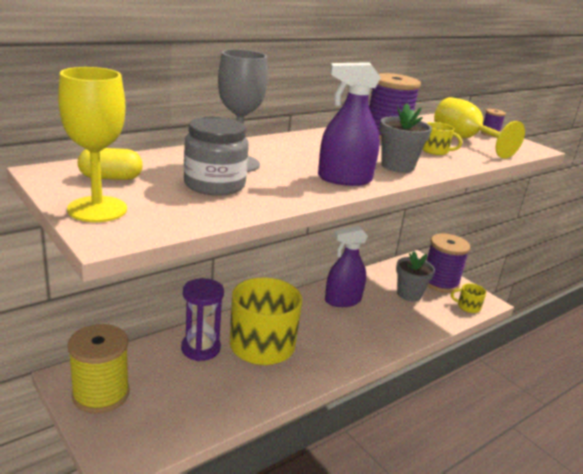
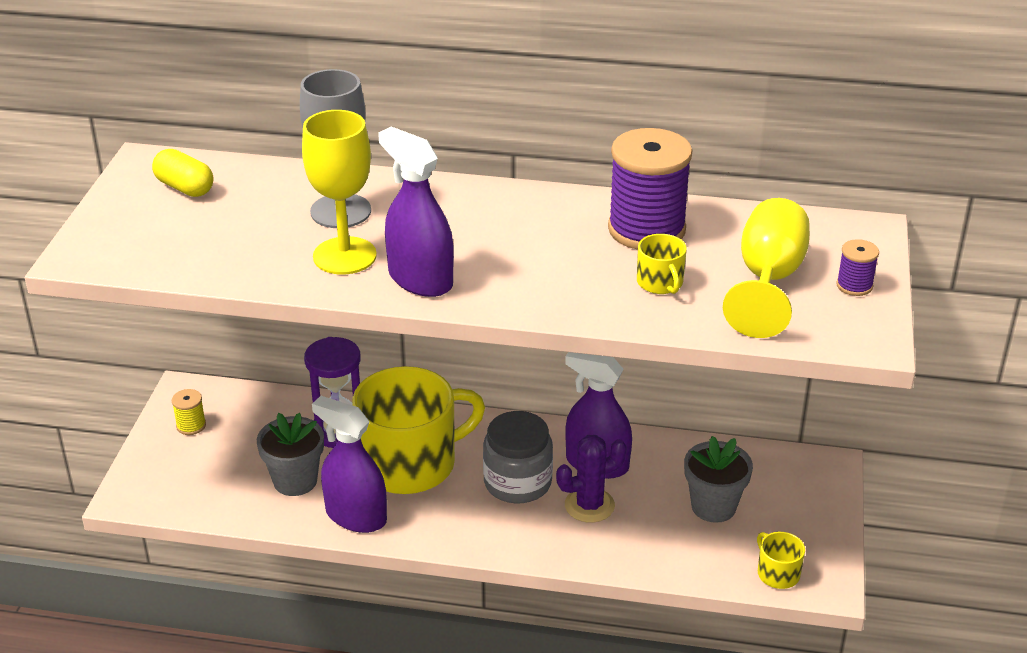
camera: 50 degrees right, 10 degrees up
(97, 209) = (115, 223): yellow goblet -> yellow goblet (344, 256)
(101, 394) = (191, 425): yellow spool -> yellow spool, size x0.44
(214, 185) = (263, 233): grey jar -> grey jar (517, 482)
(276, 386) = (356, 516): none -> purple spray bottle
(367, 319) = (589, 505): none -> purple cactus
(397, 166) = (536, 287): grey flower pot -> grey flower pot (295, 481)
(440, 282) = (799, 517): purple spool -> none

